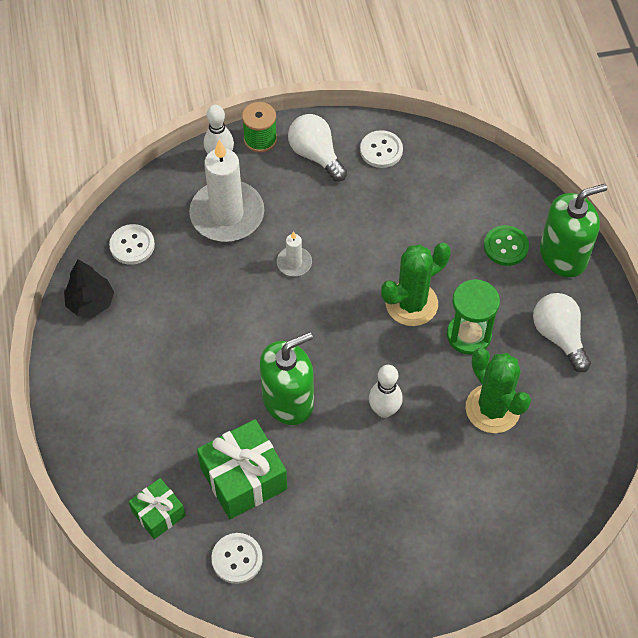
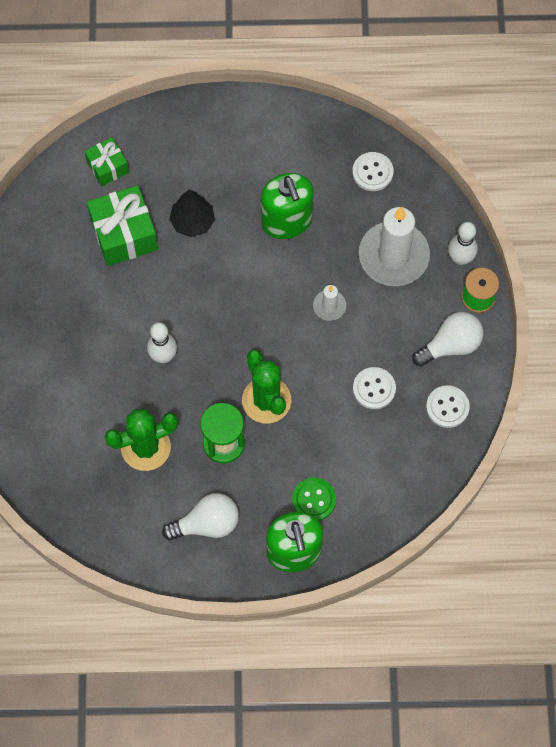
camera: 100 degrees right, 10 degrees up
(90, 303) = (317, 134): black tree -> black tree (192, 221)
(237, 559) = (56, 220): white button -> white button (374, 389)
(288, 401) = (189, 279): green soap dispenser -> green soap dispenser (287, 221)

